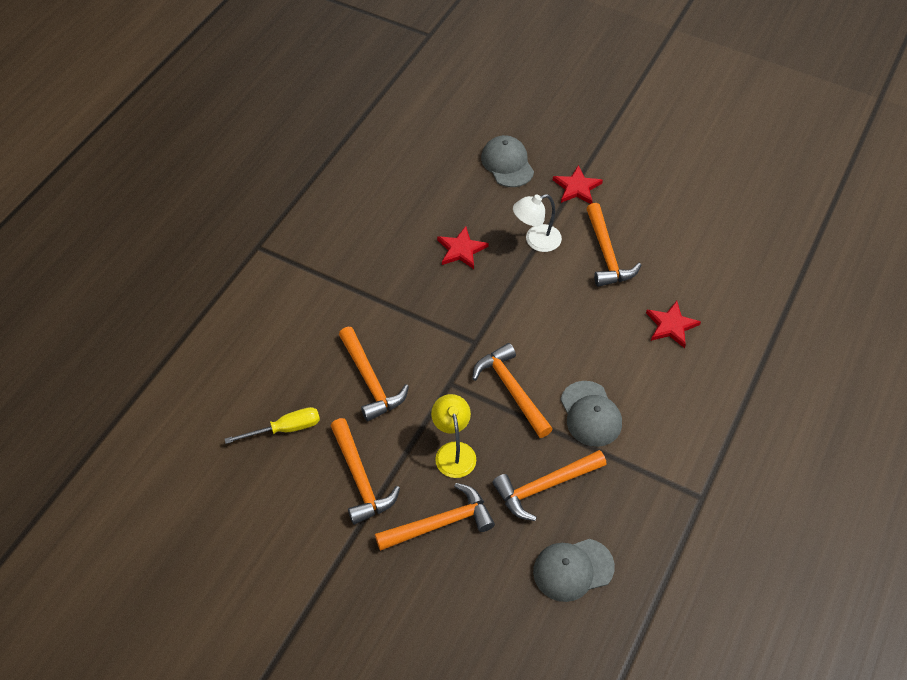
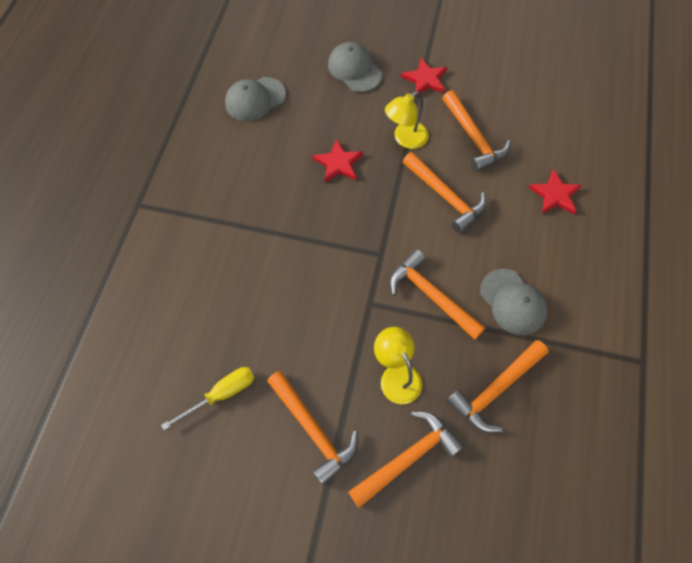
camera: 15 degrees left, 10 degrees up
(370, 381) = (291, 320): orange hammer -> orange hammer (445, 197)
(536, 241) = (405, 139): white lamp -> yellow lamp
(573, 569) = (551, 472): grey cap -> grey cap (255, 99)

